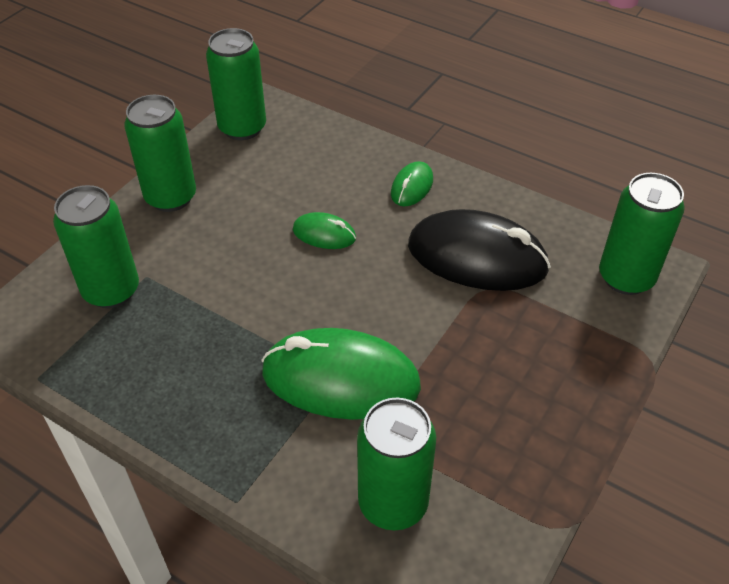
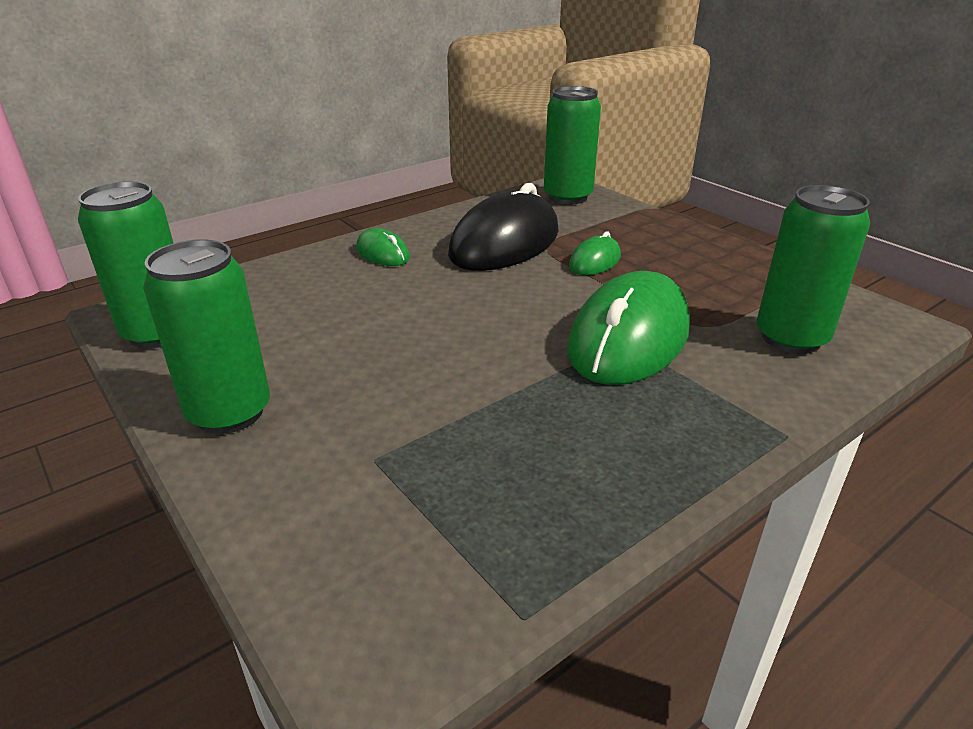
camera: 70 degrees left, 15 degrees down
(111, 290) = (377, 500): green can -> none
(324, 234) = (409, 311): green mouse -> green mouse (594, 261)

